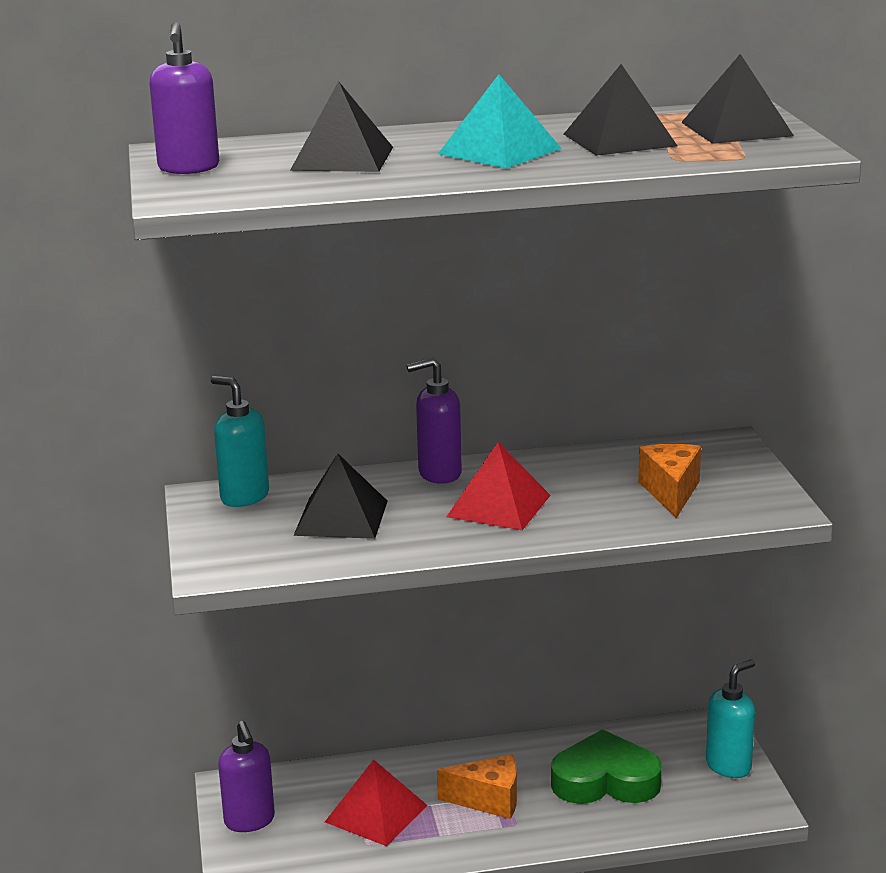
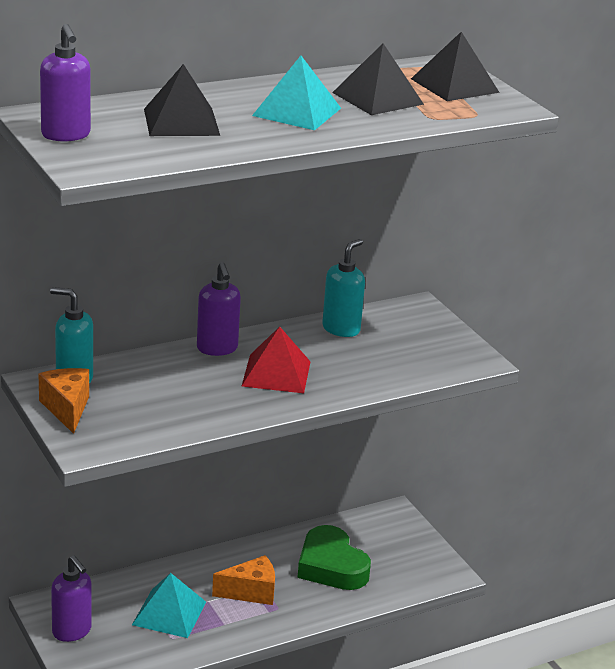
camera: 20 degrees left, 5 degrees up
(341, 518) = (161, 393): black pyramid -> none
(376, 813) = (169, 613): red pyramid -> turquoise pyramid
(439, 474) = (217, 349): purple soap dispenser -> purple soap dispenser turned 75 degrees counterclockwise
(605, 780) = (331, 566): green heart -> green heart turned 105 degrees counterclockwise
(671, 492) = (397, 352): orange cheese -> orange cheese (67, 409)
(729, 766) = (416, 544): turquoise soap dispenser -> turquoise soap dispenser (341, 329)

